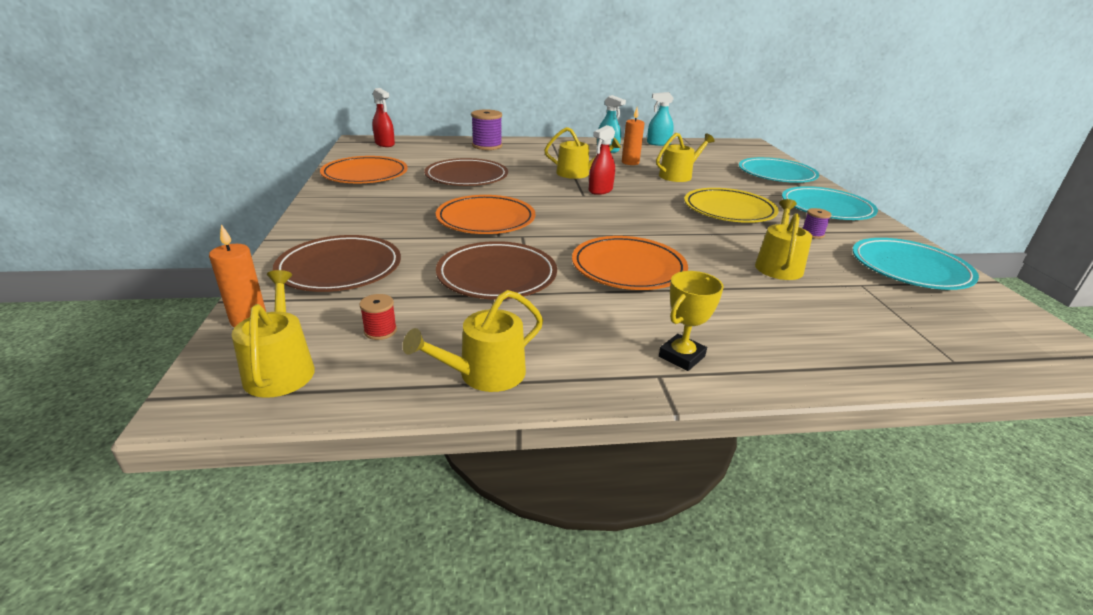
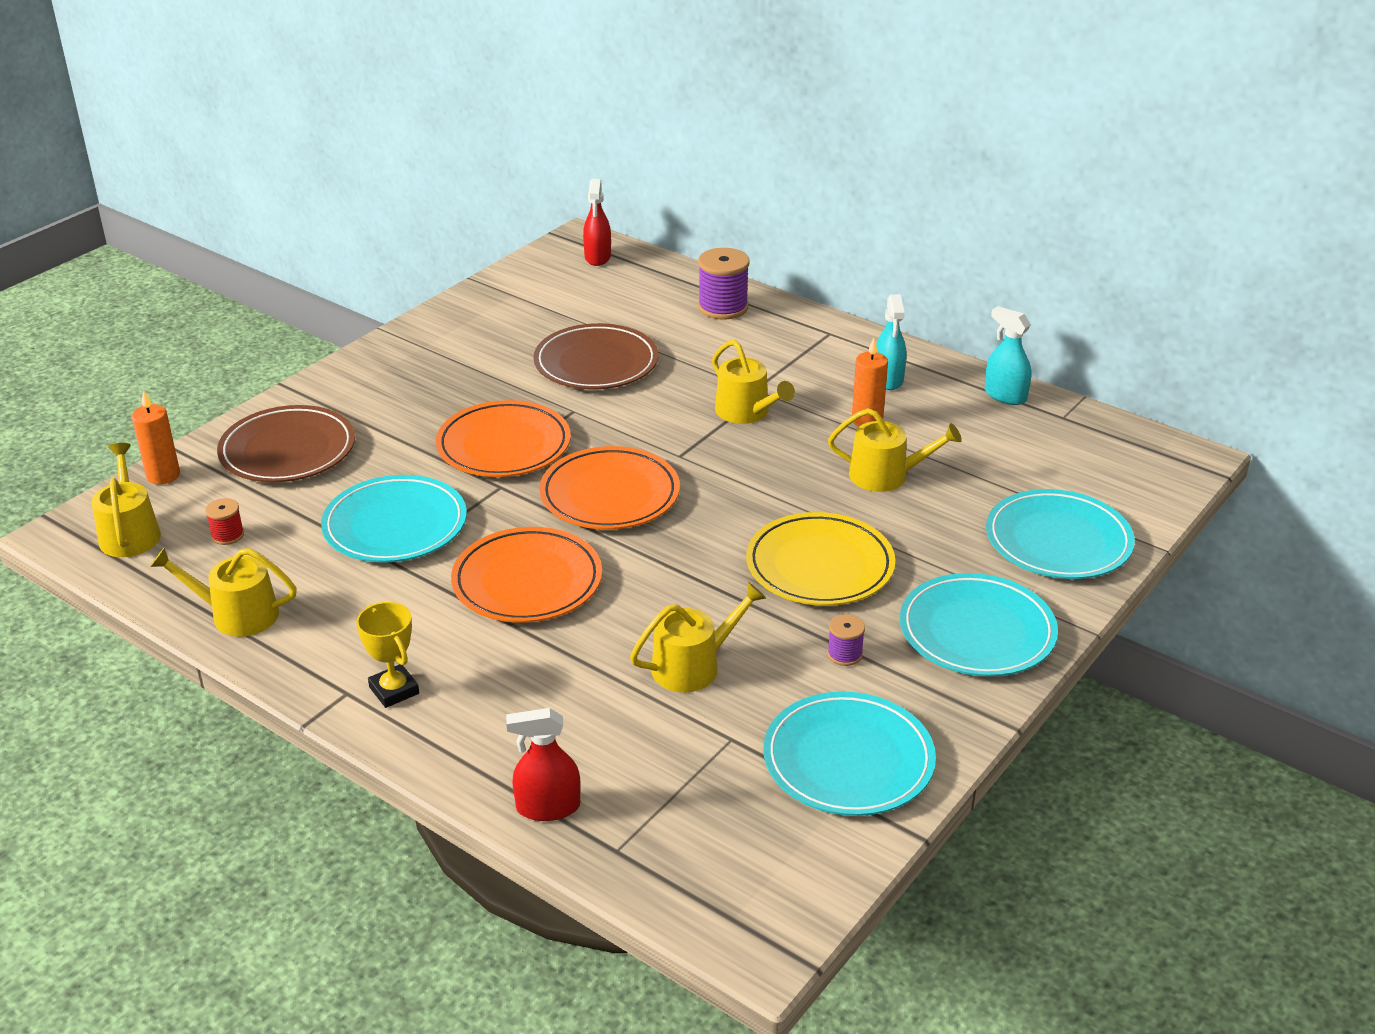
camera: 45 degrees right, 5 degrees up
(280, 369) = (130, 533): yellow watering can -> yellow watering can turned 45 degrees counterclockwise
(365, 174) = (492, 314): orange plate -> orange plate (610, 494)
(497, 275) = (395, 525): brown plate -> turquoise plate
(600, 190) = (717, 456): red spray bottle -> red spray bottle (548, 807)
(681, 356) = (394, 690): yellow trophy -> yellow trophy turned 60 degrees clockwise

